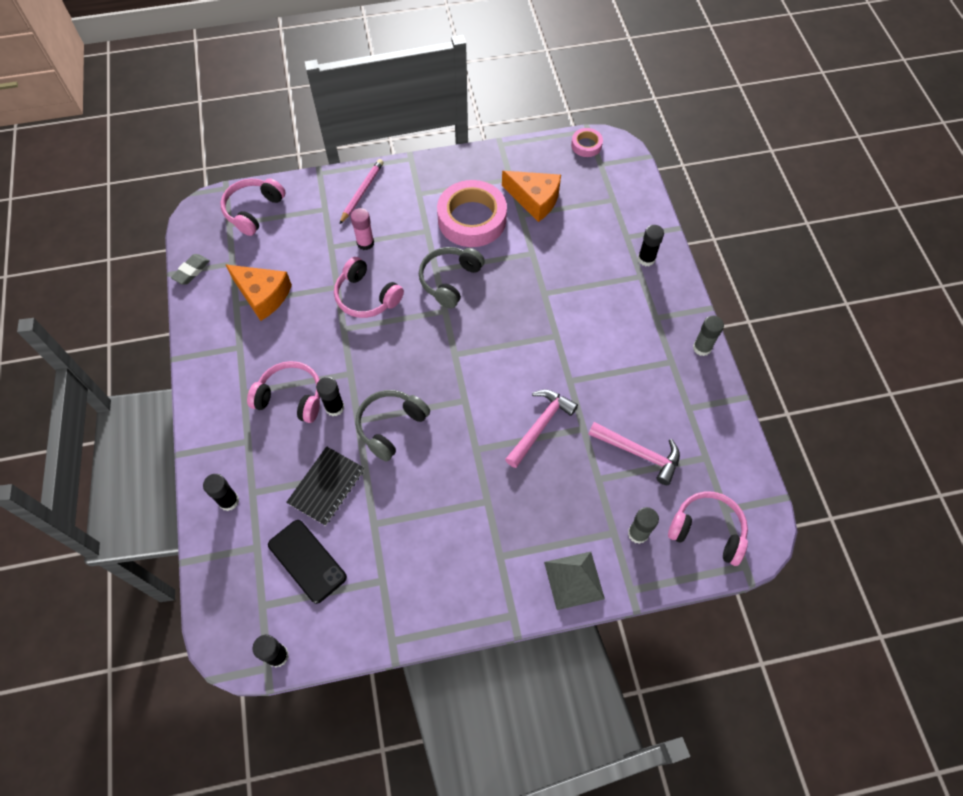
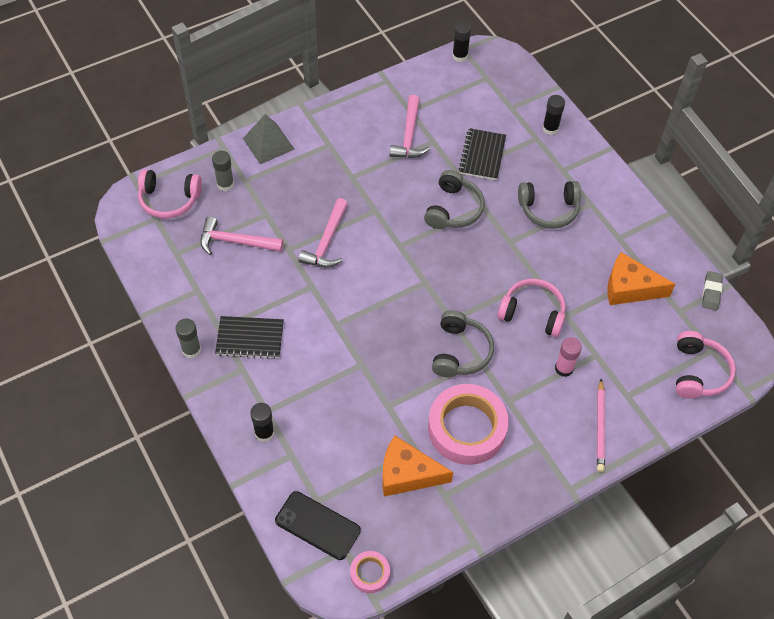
camera: 160 degrees right, 5 degrees down
(291, 398) = (548, 209): pink headphones -> grey headphones
(307, 561) = (470, 108): black phone -> black phone (317, 525)
(334, 407) = (508, 211): black glue stick -> none
(399, 540) = (409, 136): none -> pink hammer
(643, 344) = (250, 338): none -> black notebook

